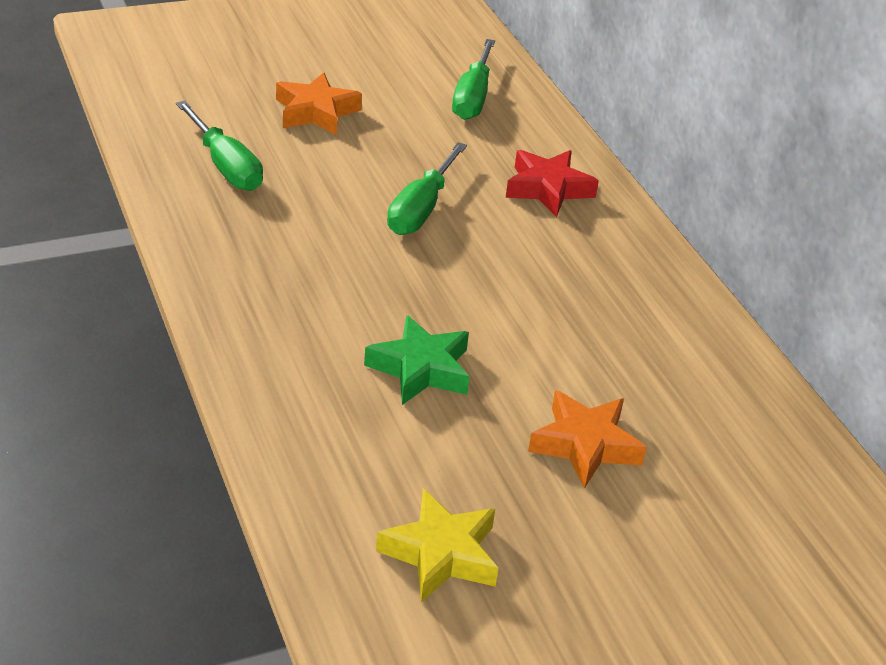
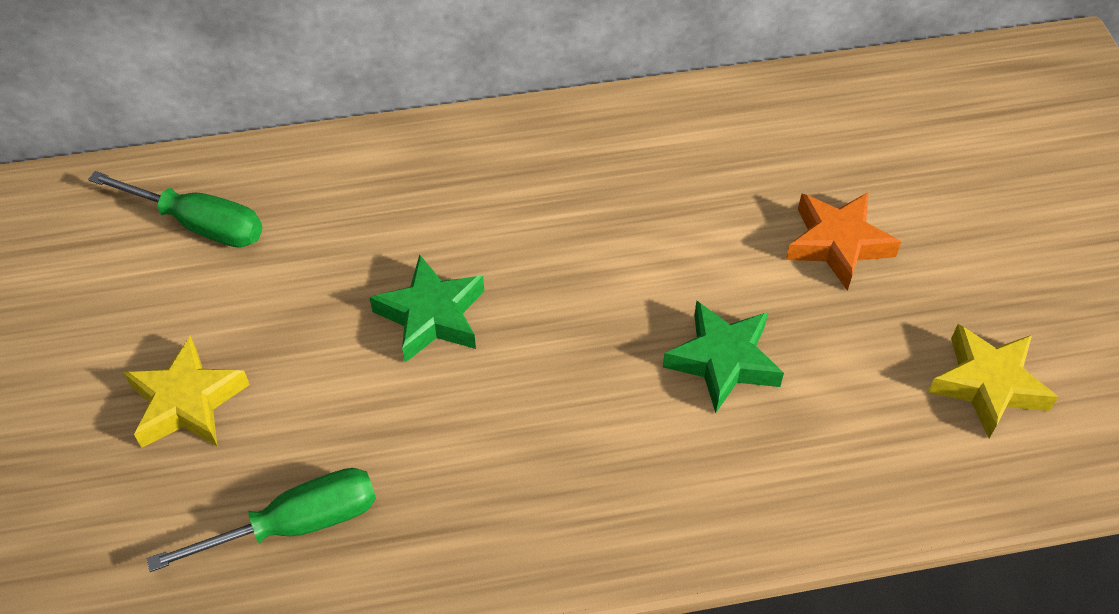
camera: 75 degrees left, 15 degrees up
(316, 112) = (187, 402): orange star -> yellow star
(421, 208) = (431, 316): green screwdriver -> green star
(548, 189) = (413, 188): red star -> none

